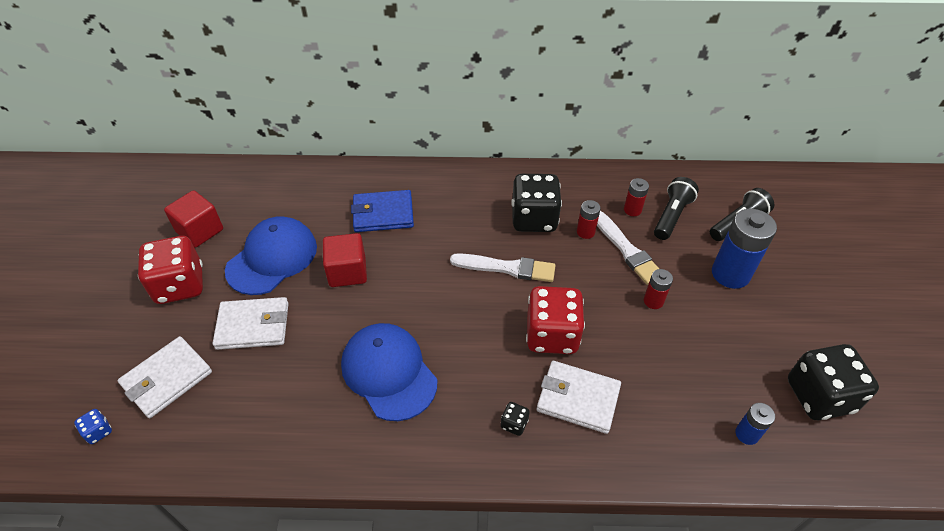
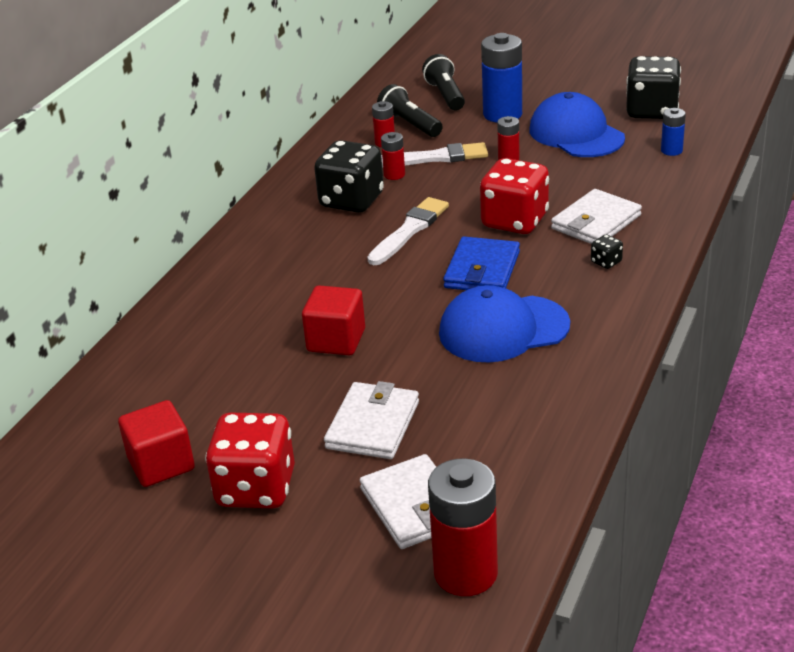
camera: 65 degrees left, 15 degrees down
(98, 431) = (465, 573): blue dice -> red battery
(272, 258) = (267, 399): blue cap -> blue cap (576, 134)
(383, 214) = (259, 301): blue wallet -> blue wallet (482, 270)

